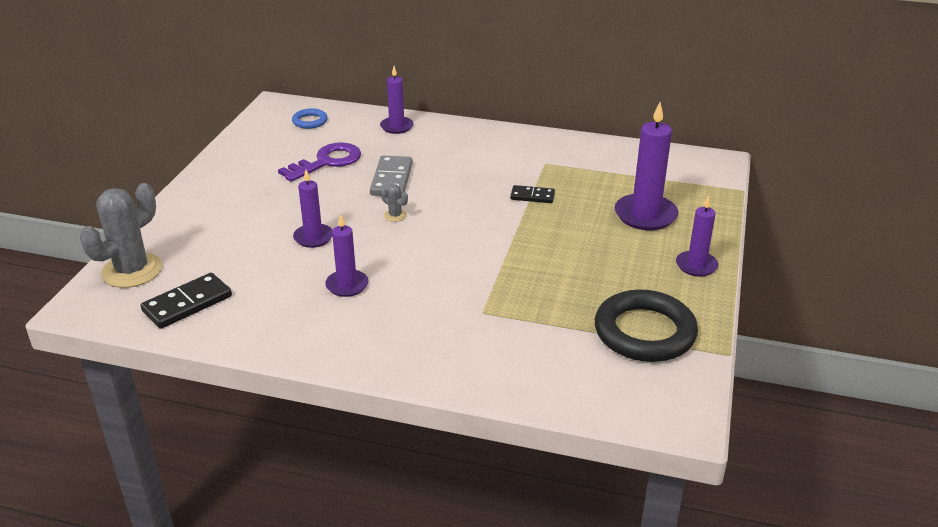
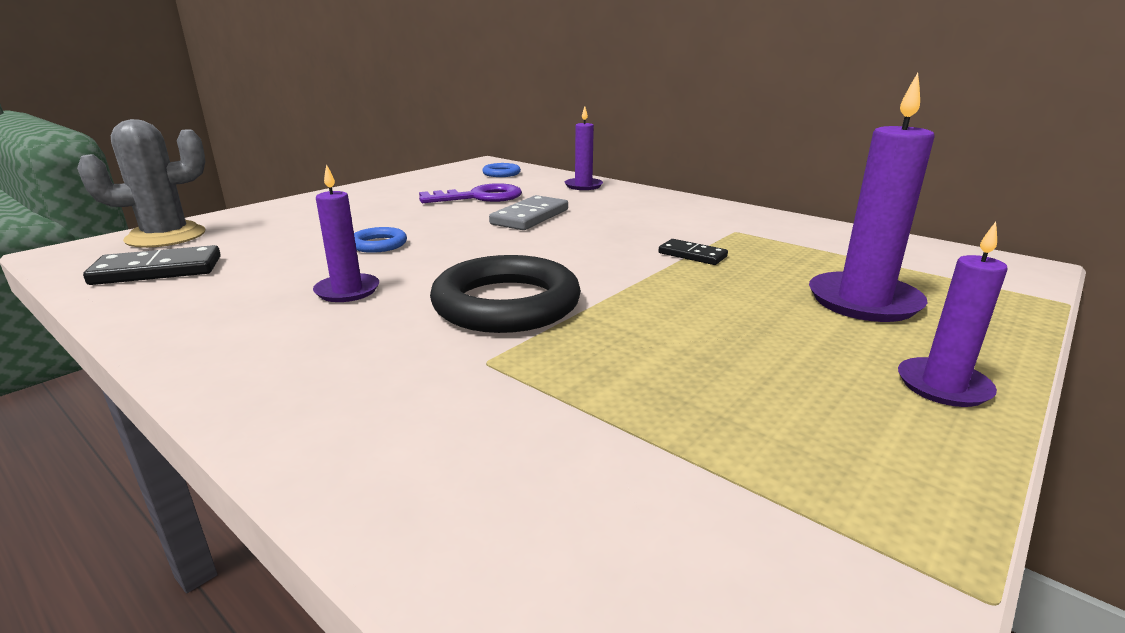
camera: 25 degrees right, 10 degrees down
(313, 237) = (379, 244): purple candle -> blue ring
(395, 215) = (495, 243): grey cactus -> none
(644, 332) = (770, 476): black ring -> black ring (506, 304)

